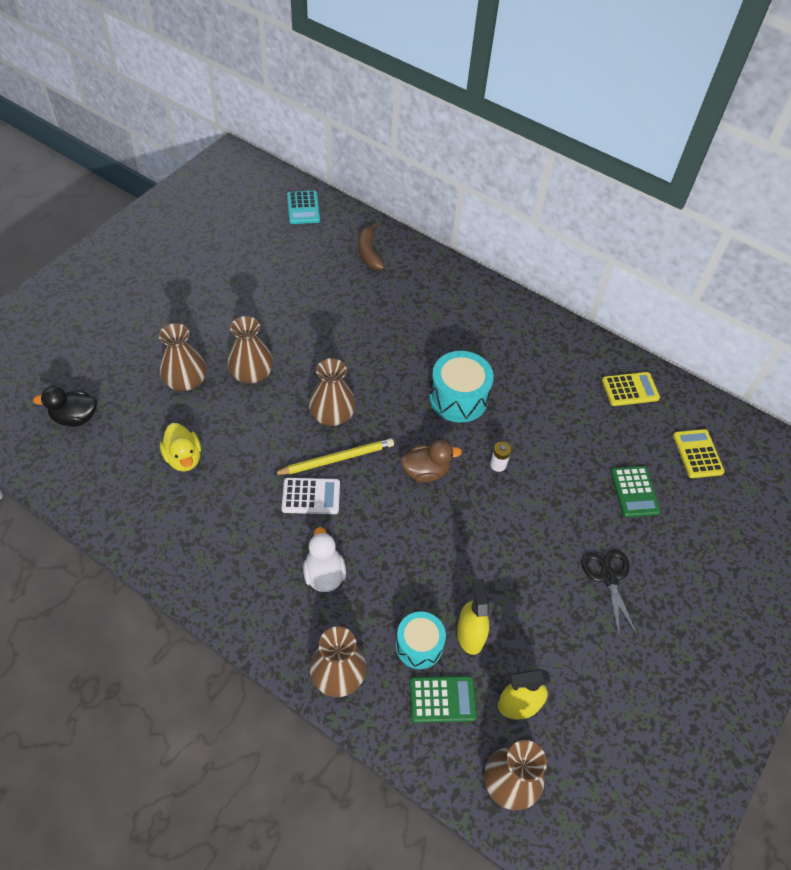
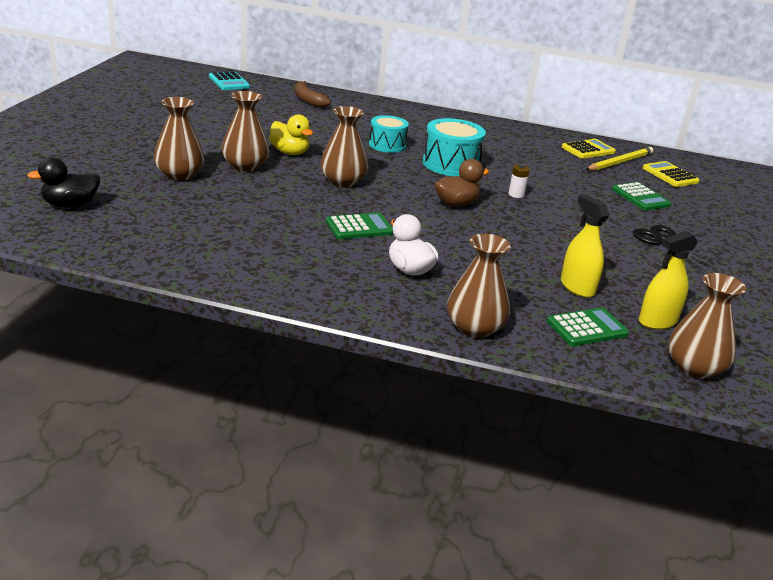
camera: 20 degrees left, 25 degrees down
(184, 458) = (210, 218): yellow duck -> yellow duck (290, 152)
(311, 496) = (359, 227): white calculator -> green calculator
(336, 459) = (367, 204): yellow pencil -> yellow pencil (619, 162)
(419, 645) = (536, 300): turquoise drum -> turquoise drum (387, 145)

